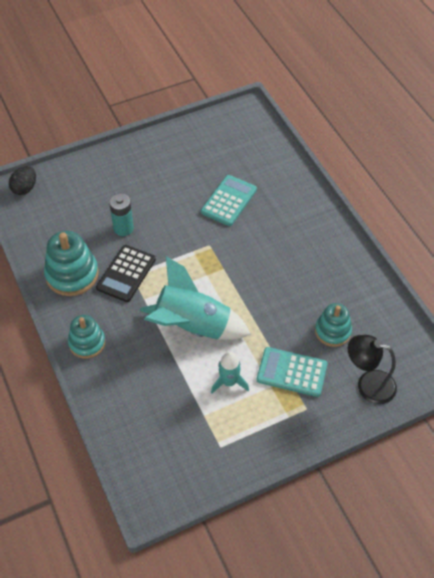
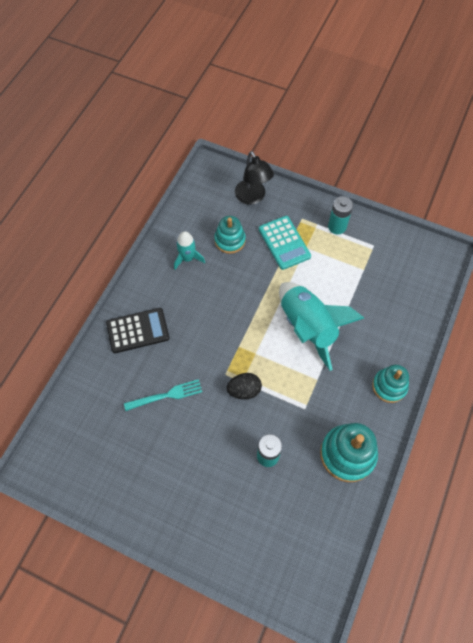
camera: 130 degrees left, 10 degrees up
(25, 188) = (303, 593): black egg -> black egg (244, 390)
(126, 274) = (308, 412): black calculator -> black calculator (138, 330)
(228, 201) = (166, 395): turquoise calculator -> turquoise fork
(229, 382) = (327, 272): turquoise rocket -> turquoise rocket (187, 258)
(270, 431) = (337, 226): none -> turquoise battery

